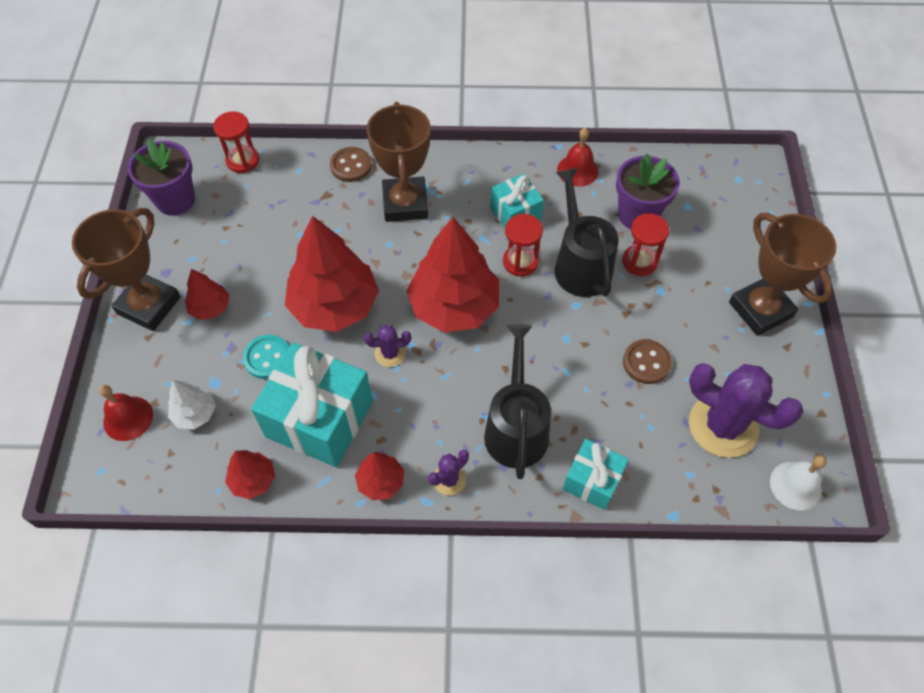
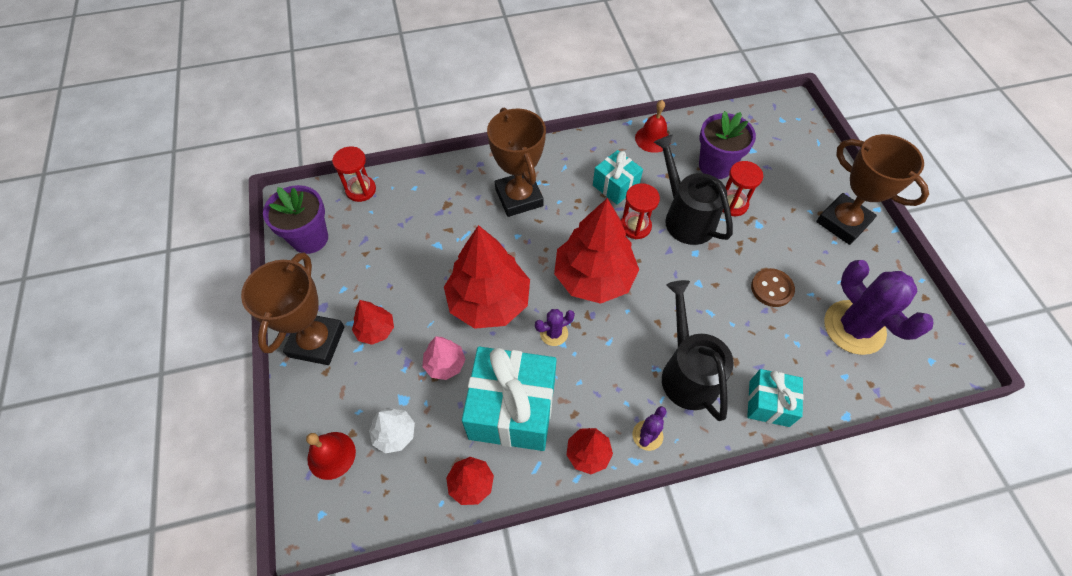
camera: 15 degrees left, 0 degrees up
(268, 358) = (445, 364): turquoise button -> pink tree
(351, 166) = (459, 174): brown button -> none
(723, 426) = (854, 327): purple cactus -> purple cactus turned 45 degrees clockwise
(795, 485) = (931, 364): white bell -> none

